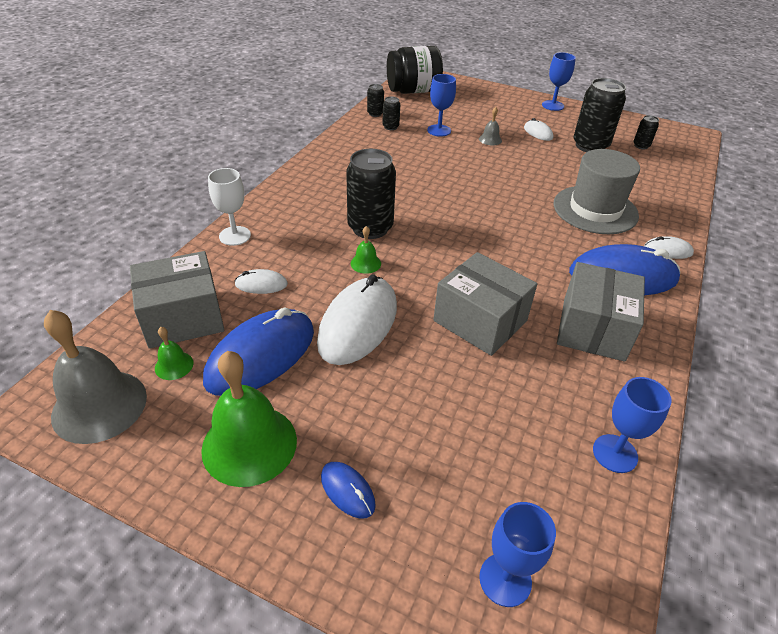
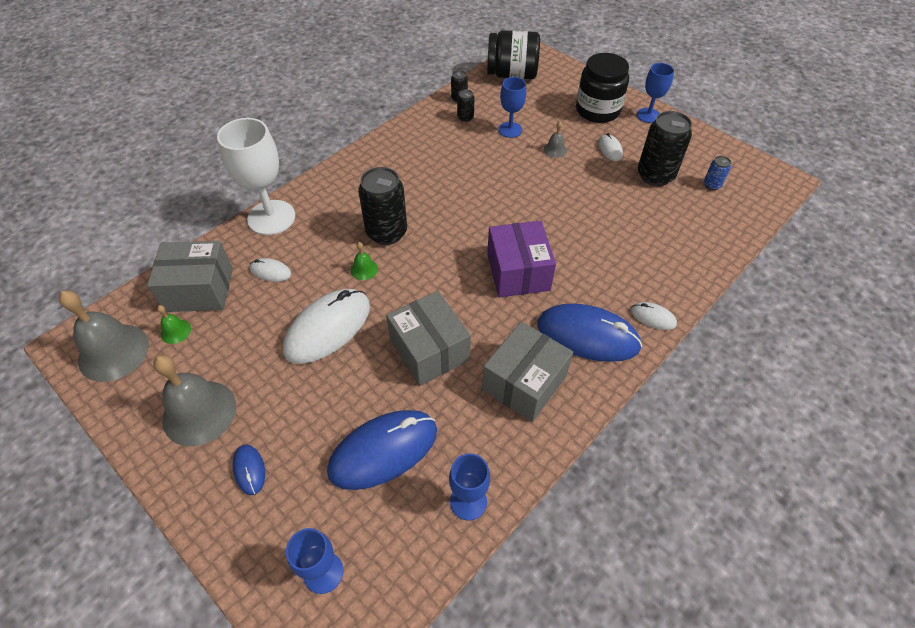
camera: 20 degrees right, 10 degrees up
(235, 236) = (271, 217): white goblet -> white goblet, size x1.74
(249, 444) = (199, 412): green bell -> grey bell
(261, 356) = (240, 339): blue mouse -> blue mouse (383, 451)
(507, 107) = (597, 110): none -> black jar
(522, 238) = (518, 272): none -> purple box
(595, 210) = (609, 255): grey hat -> none
(641, 146) = (712, 185): black can -> blue can

